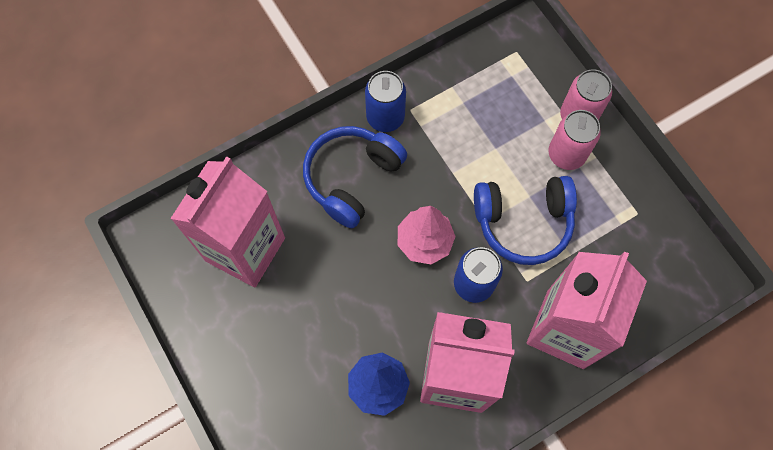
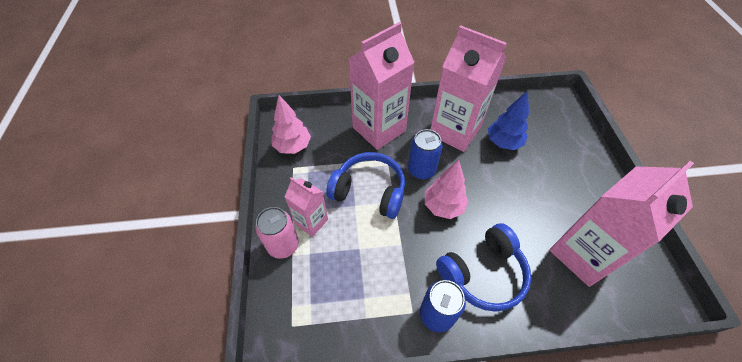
camera: 155 degrees left, 15 degrees down
(566, 154) = (311, 222): pink can -> pink carton
(661, 244) = (293, 146): none -> pink tree

